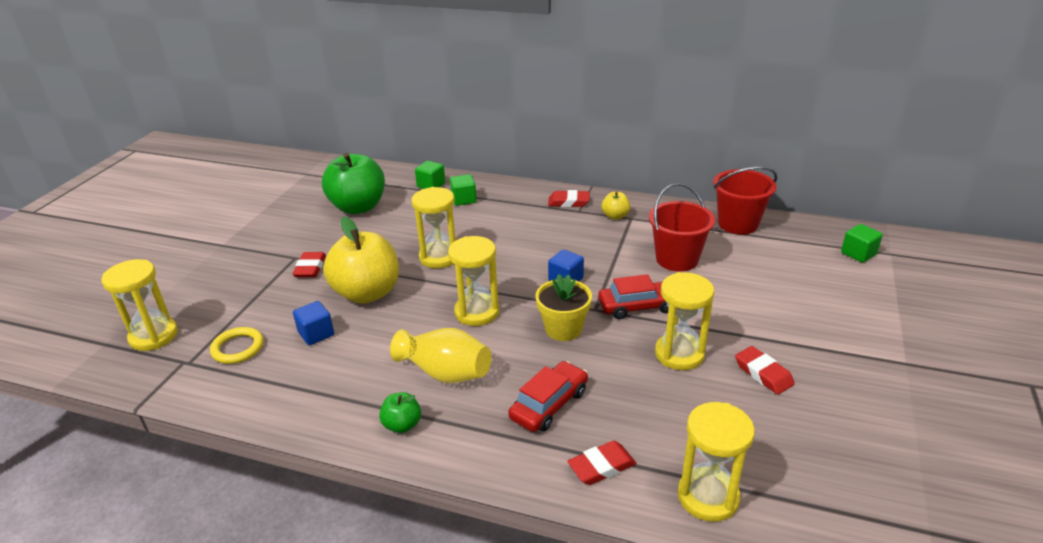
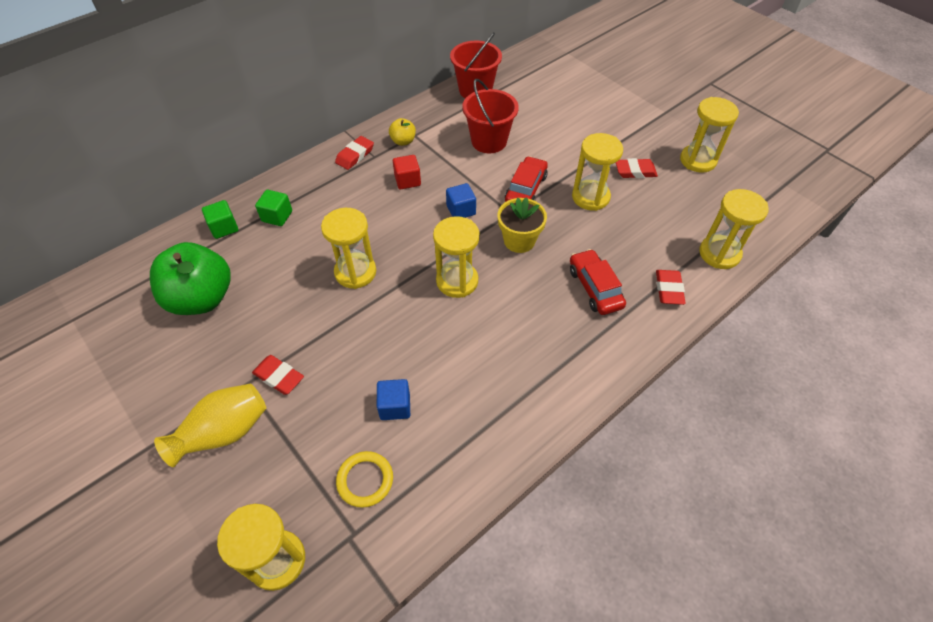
camera: 60 degrees left, 20 degrees up
(367, 293) = (364, 345): yellow apple -> none
(402, 425) = (560, 385): green apple -> none
(445, 373) = (518, 333): yellow vase -> yellow vase (223, 432)
(569, 238) = (407, 180): none -> red cube
(855, 422) = (698, 160): none -> yellow hourglass
(858, 254) = (556, 64): green cube -> none

